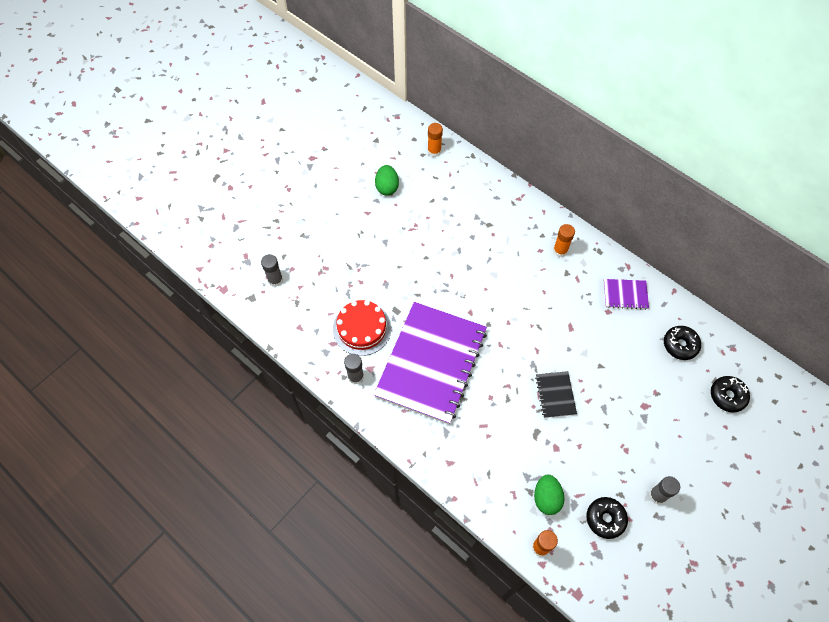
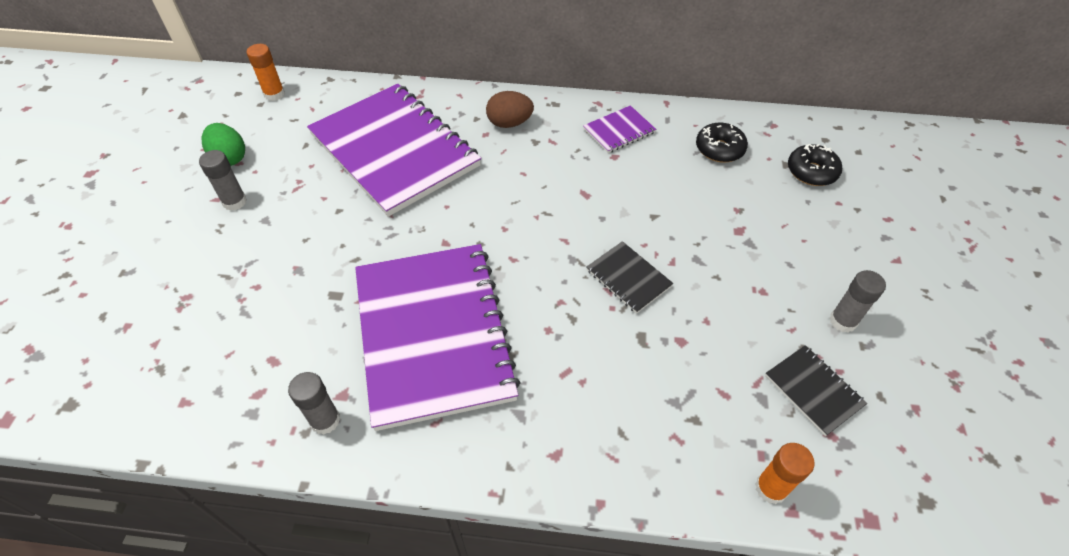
camera: 35 degrees left, 10 degrees down
(275, 280) = (103, 356): grey glue stick -> grey glue stick (234, 202)
(362, 328) = (295, 347): red cake -> none
(479, 232) = (394, 150): none -> purple notebook
(546, 498) = (722, 414): green egg -> none
(560, 250) = (509, 123): orange glue stick -> brown egg
(605, 519) = (813, 390): black donut -> black notebook

